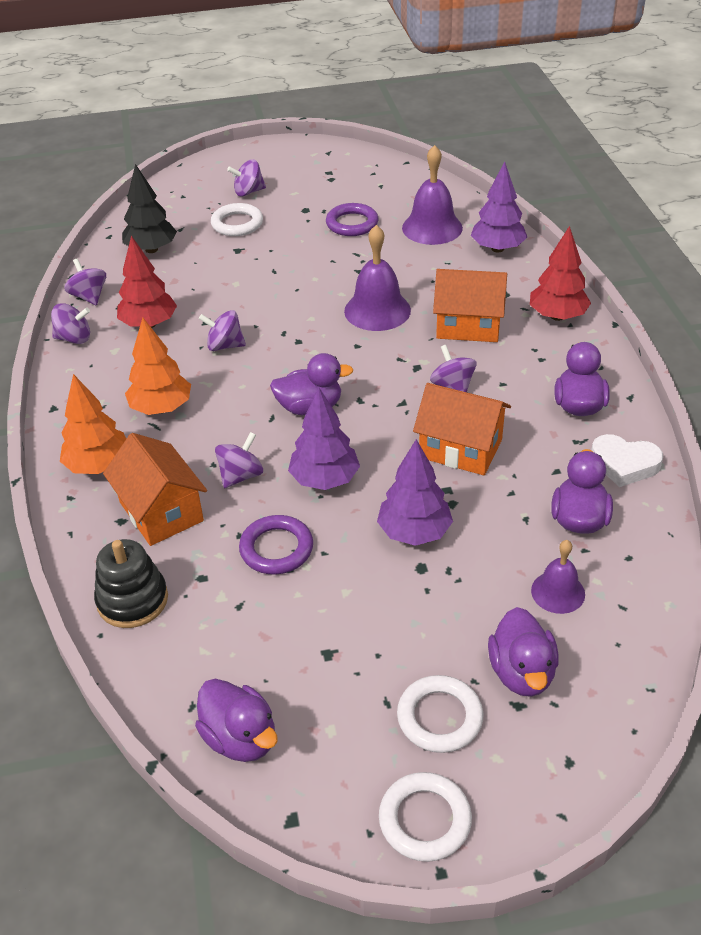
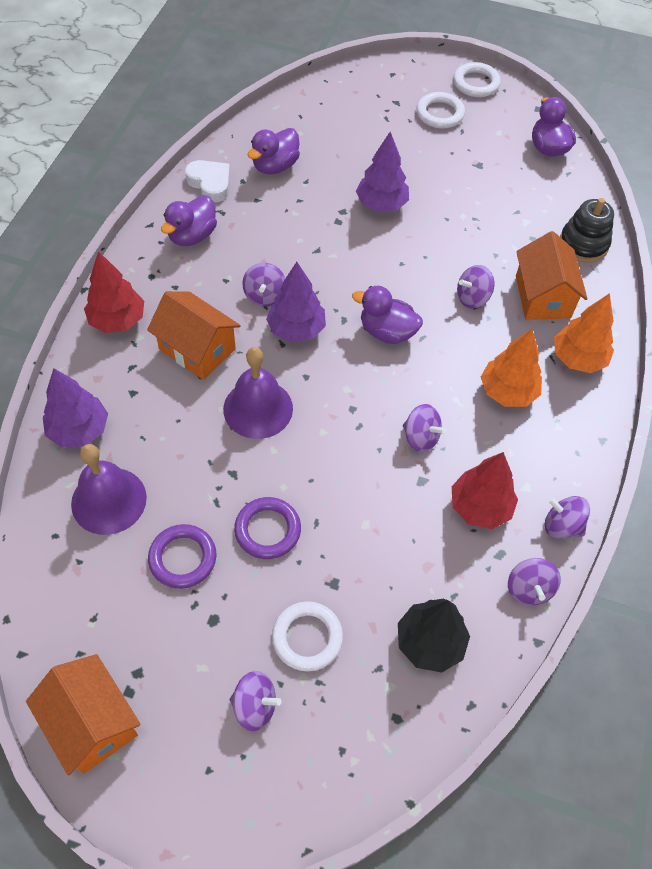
camera: 155 degrees left, 15 degrees up
(276, 549) = (476, 234): purple ring -> purple ring (267, 530)
(325, 479) = (414, 266): purple tree -> purple tree (296, 329)
(460, 448) = (304, 244): orange house -> orange house (92, 723)
(521, 672) = (382, 113): purple duck -> none
(558, 592) = (327, 137): purple bell -> none

